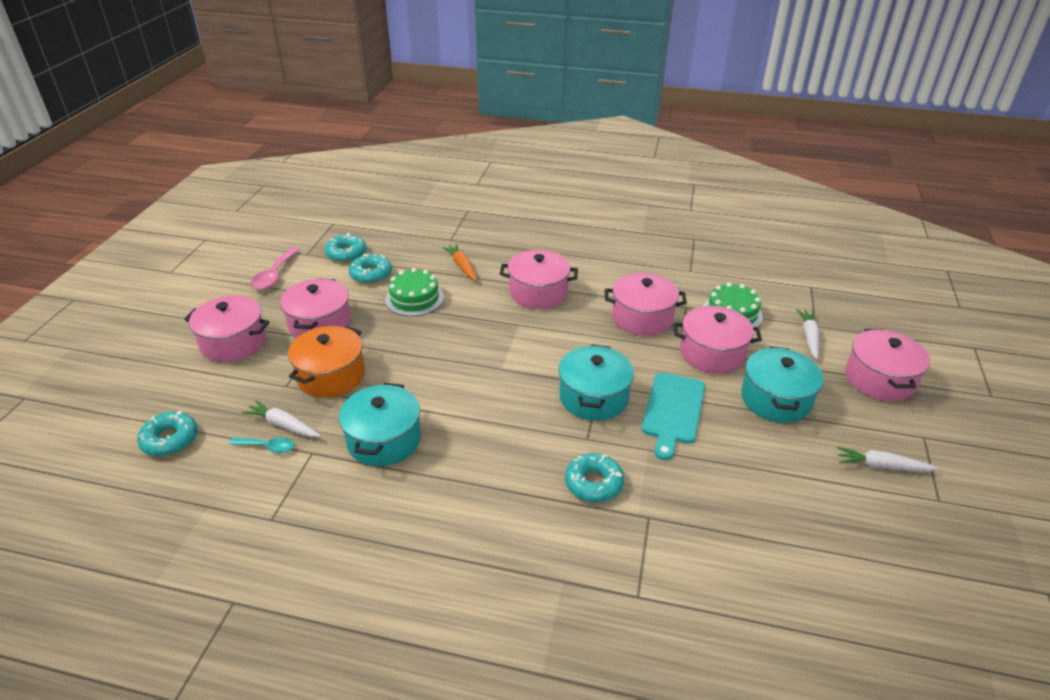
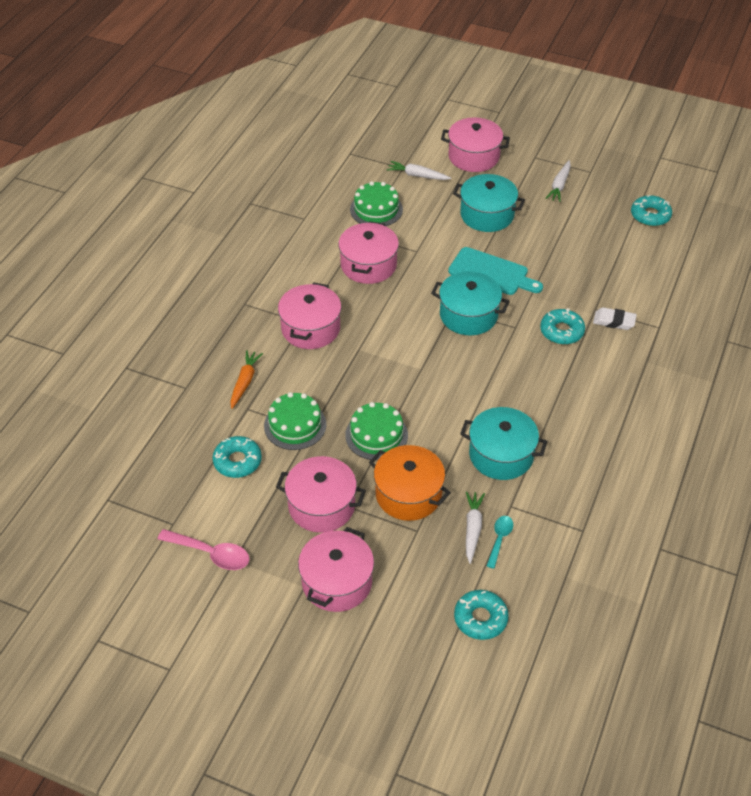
camera: 80 degrees left, 10 degrees up
(283, 425) = (472, 529): white carrot -> white carrot turned 150 degrees clockwise
(346, 253) = (185, 484): turquoise donut -> turquoise donut (650, 215)
(406, 347) = (376, 435): none -> green cake
(462, 266) = (245, 382): orange carrot -> orange carrot turned 120 degrees clockwise
(631, 539) = (614, 321): none -> white eraser
(712, 353) = (426, 234): pink pot -> none

